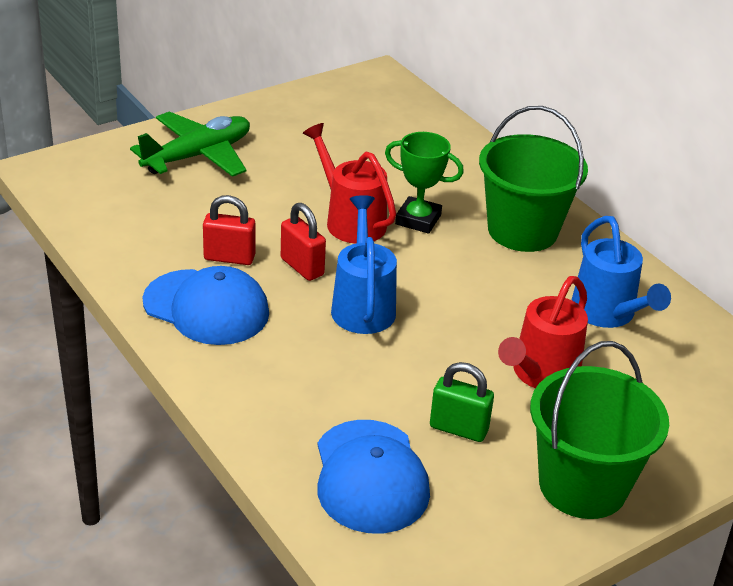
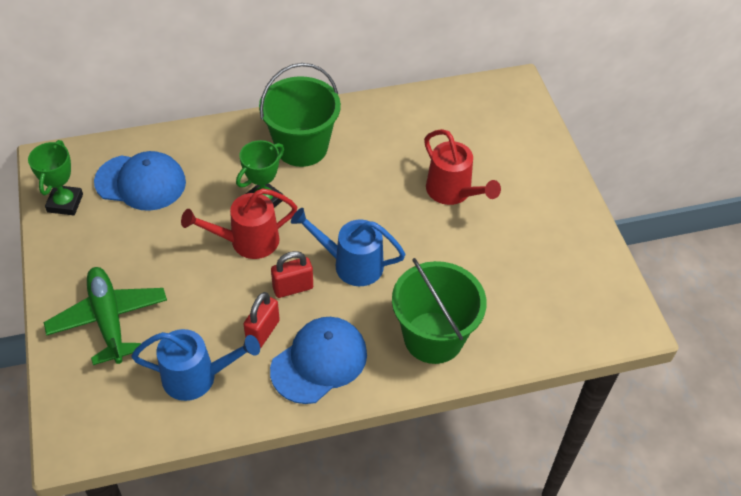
camera: 70 degrees left, 15 degrees up
(330, 96) = (65, 203): none -> green trophy
(370, 477) = (522, 311): blue cap -> blue cap (141, 182)
(458, 429) = (491, 251): green padlock -> none
(583, 485) = (554, 208): green bucket -> green bucket (433, 337)
(608, 314) = (406, 137): blue watering can -> blue watering can (198, 377)

